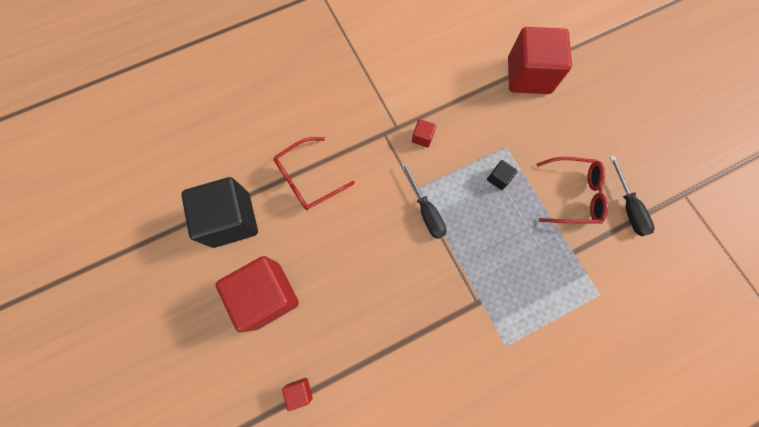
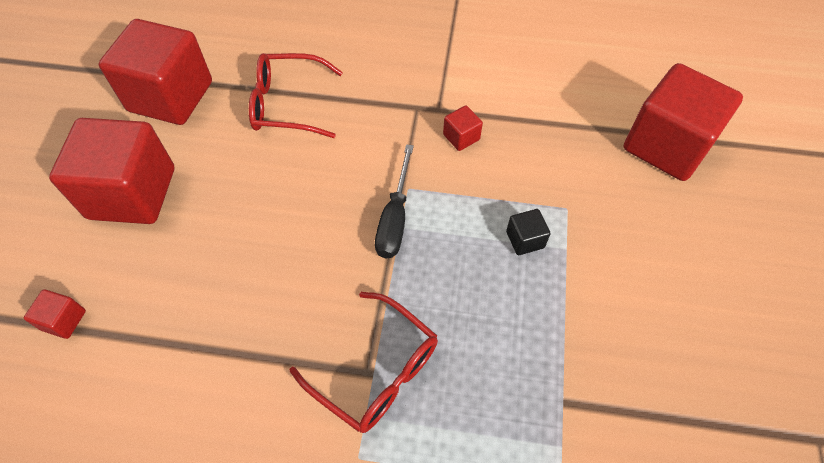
camera: 35 degrees right, 15 degrees down
(231, 220) = (171, 96): black cube -> red cube
(573, 194) = (621, 325): red glasses -> red glasses (376, 370)
(628, 207) = (701, 397): black screwdriver -> none

